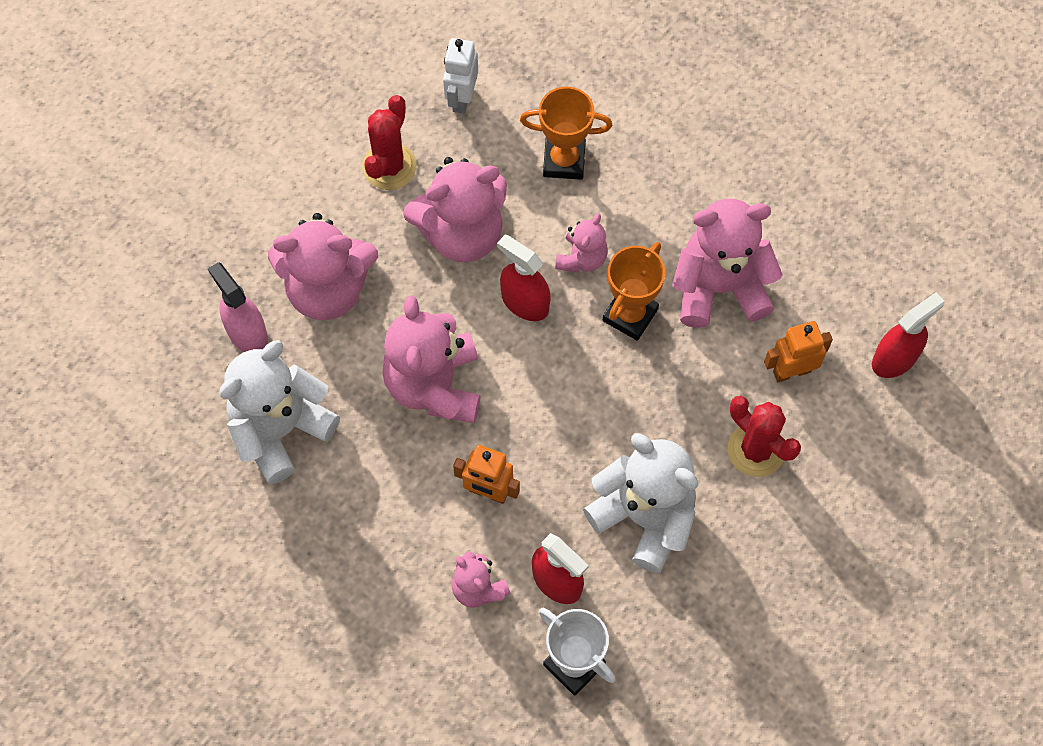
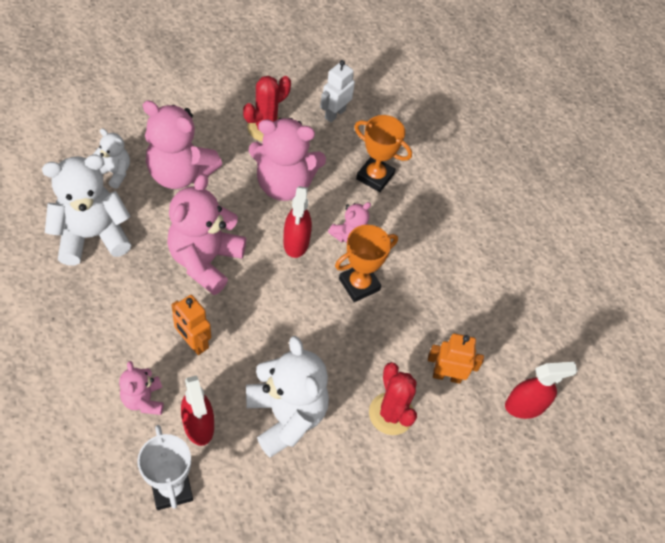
camera: 20 degrees right, 10 degrees down
(247, 333) = (114, 172): pink spray bottle -> white teddy bear
(524, 302) = (296, 242): red spray bottle -> red spray bottle turned 150 degrees counterclockwise
(719, 287) = (429, 298): pink teddy bear -> none

